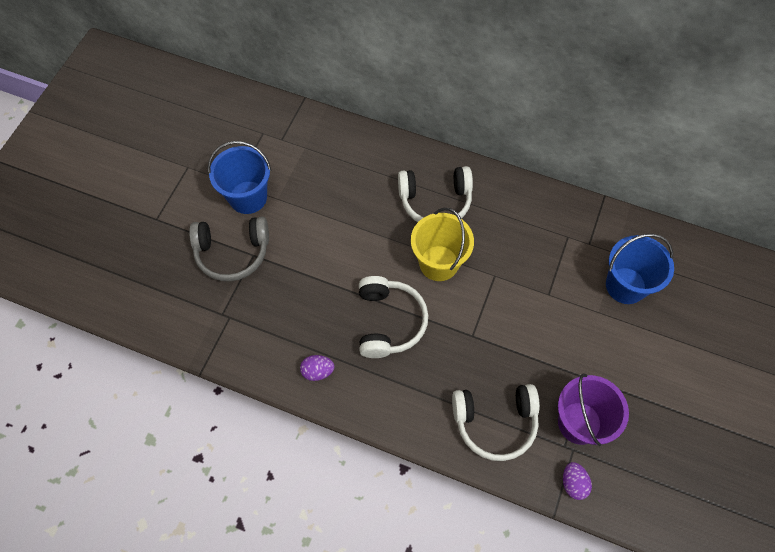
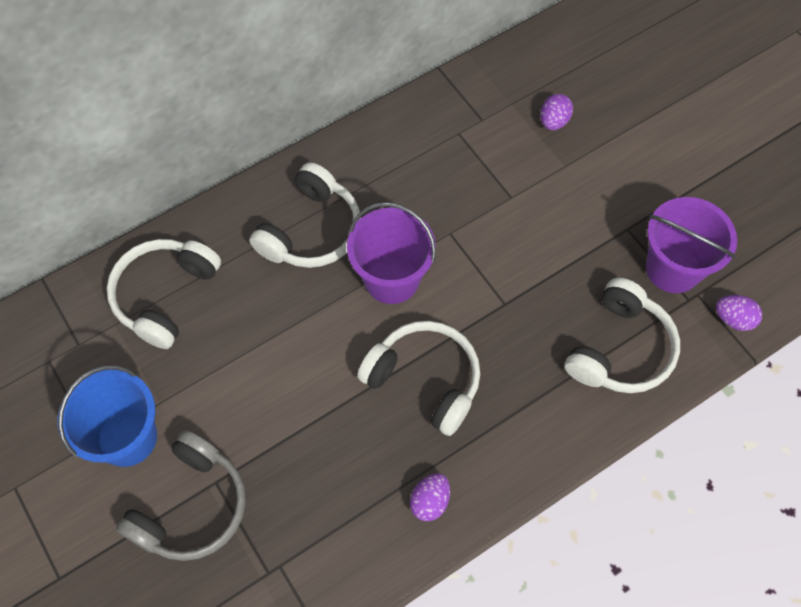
camera: 55 degrees left, 0 degrees up
(339, 158) = (165, 295): none -> white headphones
(439, 263) = (391, 279): yellow bucket -> purple bucket
(625, 285) = (553, 121): blue bucket -> purple egg

